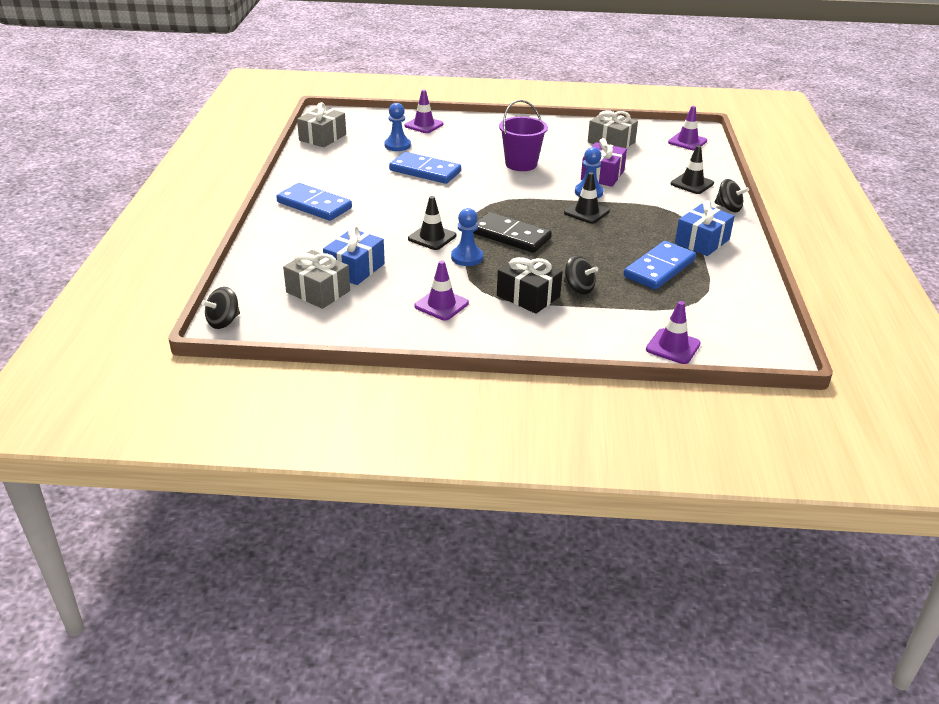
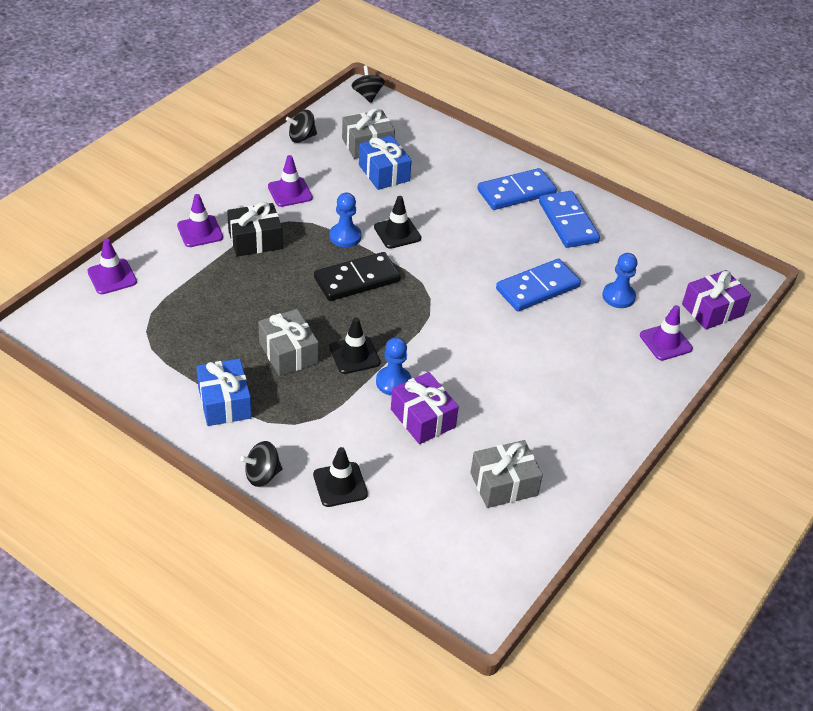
camera: 120 degrees right, 10 degrees up
(322, 137) = (676, 252): grey gift -> grey gift (288, 353)
(372, 118) = (712, 310): none -> purple gift
(521, 164) = (501, 367): purple bucket -> none
(578, 288) = (236, 273): black spinning top -> black spinning top (301, 137)
(659, 268) = (213, 340): blue domino -> blue domino (568, 222)
(687, 142) = (450, 567): purple traffic cone -> purple traffic cone (200, 231)

